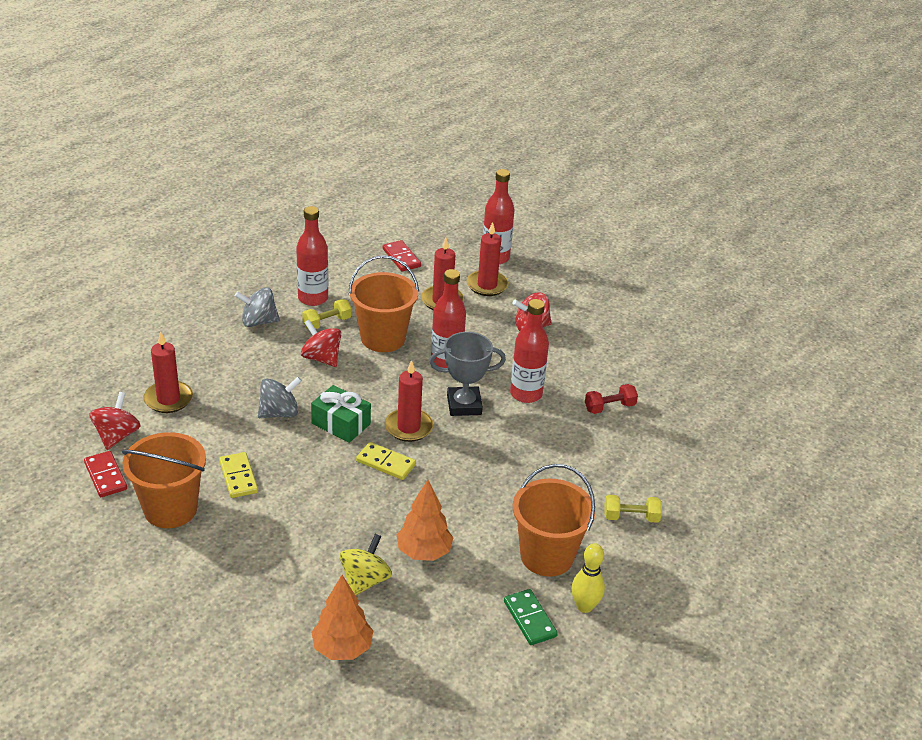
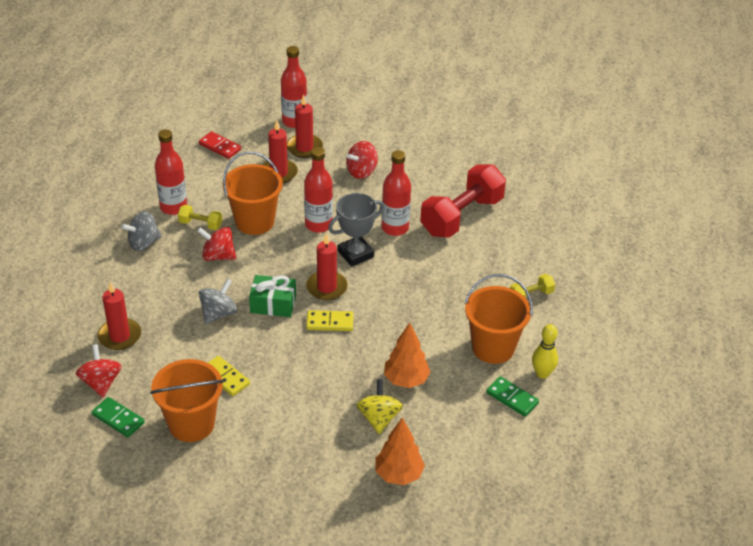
camera: 25 degrees left, 5 degrees up
(105, 476) = (118, 419): red domino -> green domino
(327, 323) = (200, 224): yellow dumbbell -> yellow dumbbell turned 75 degrees clockwise
(609, 407) = (462, 216): red dumbbell -> red dumbbell, size x2.25

